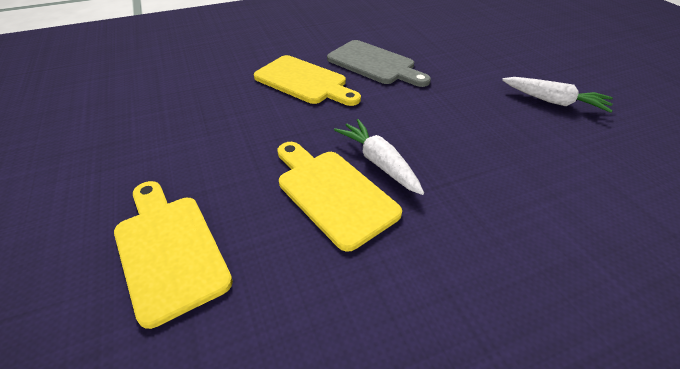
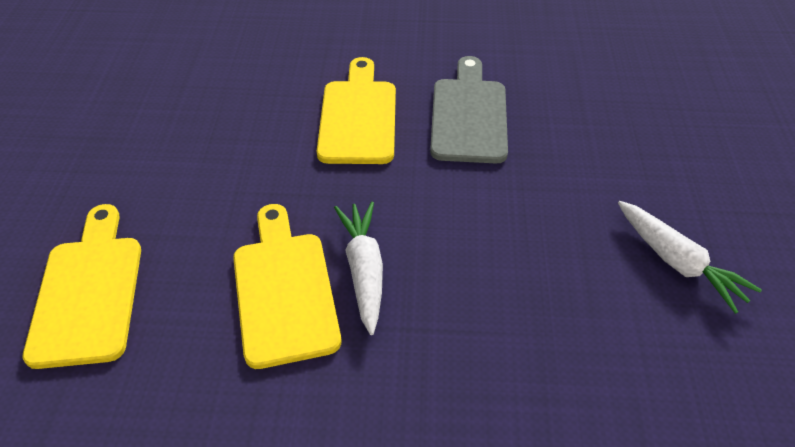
camera: 25 degrees right, 5 degrees up
(304, 81) = (358, 117): yellow cutting board -> yellow cutting board turned 150 degrees counterclockwise
(374, 64) = (468, 115): grey cutting board -> grey cutting board turned 150 degrees counterclockwise

